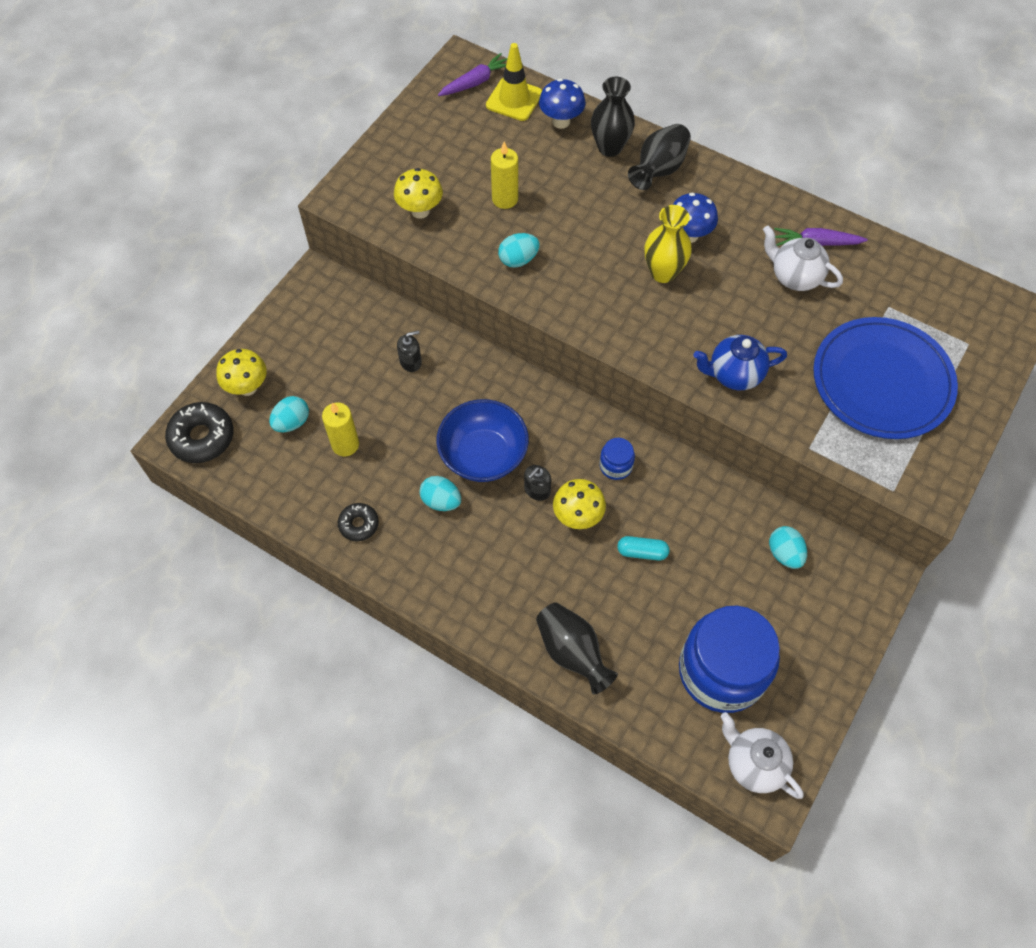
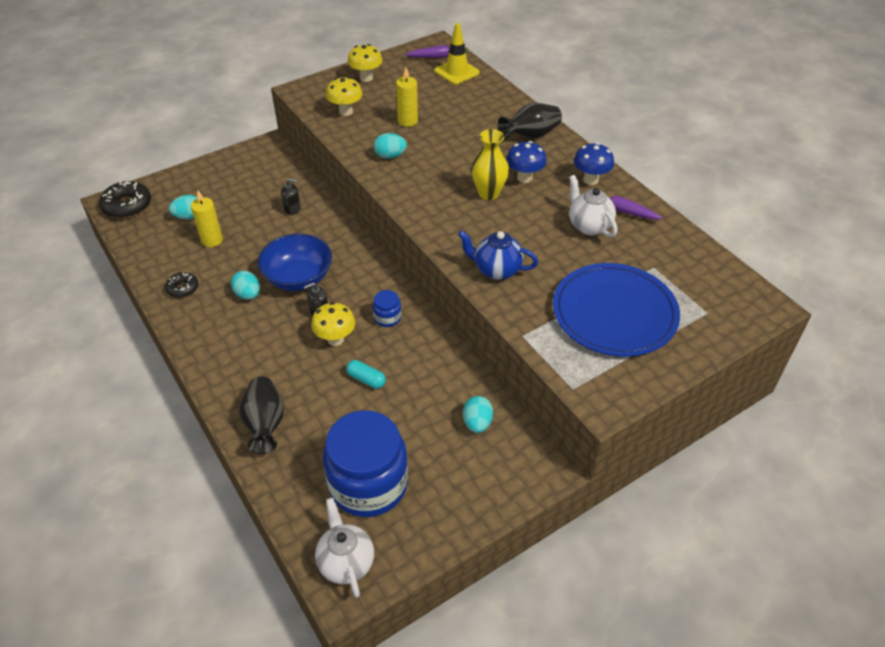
camera: 25 degrees right, 15 degrees down
(247, 387) = (177, 189): yellow mushroom -> yellow mushroom (366, 78)
(561, 121) = (480, 91): blue mushroom -> blue mushroom (590, 180)
(610, 147) = (504, 114): black vase -> none

